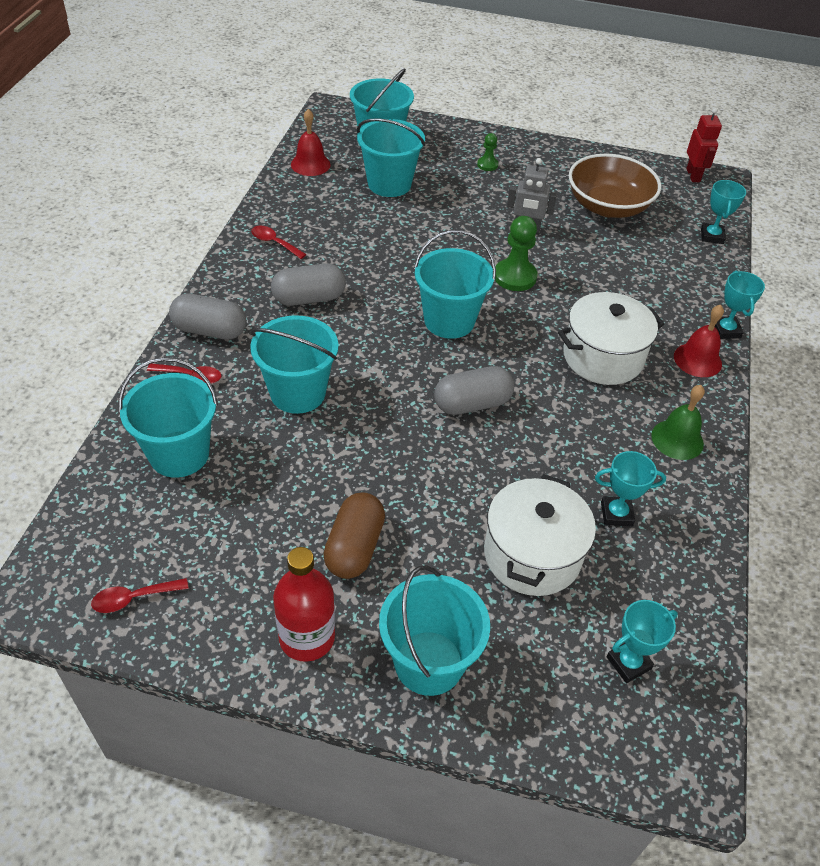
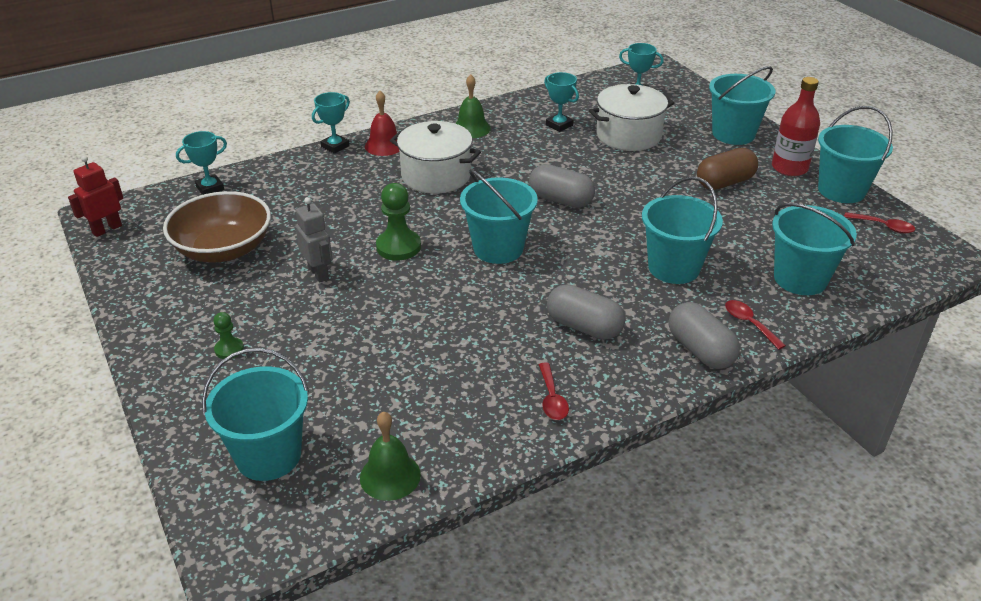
camera: 130 degrees left, 10 degrees down
(310, 164) = (390, 476): red bell -> green bell
(389, 184) = (352, 391): turquoise bucket -> turquoise bucket (841, 190)

